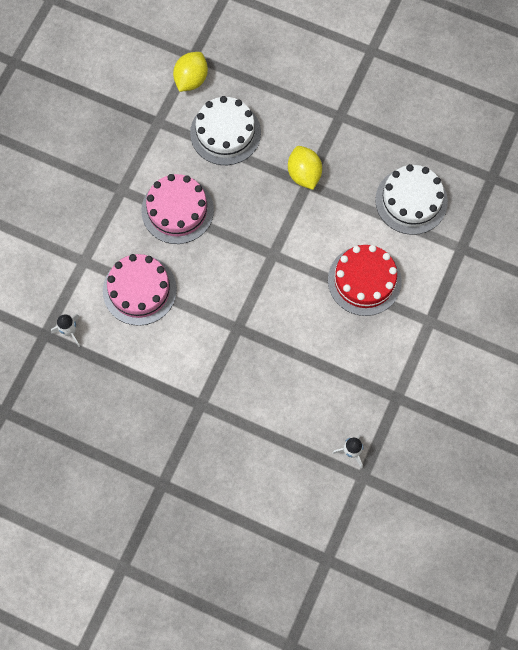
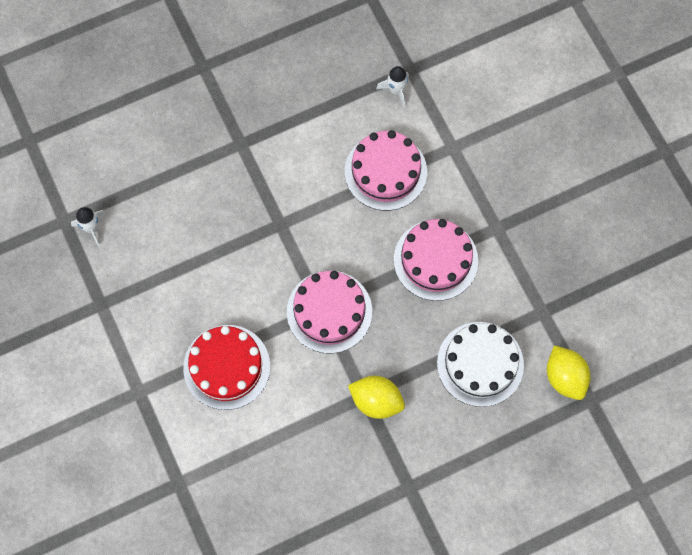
camera: 130 degrees right, 0 degrees up
(271, 247) = (329, 311): none -> pink cake
(411, 201) = (264, 478): white cake -> none

